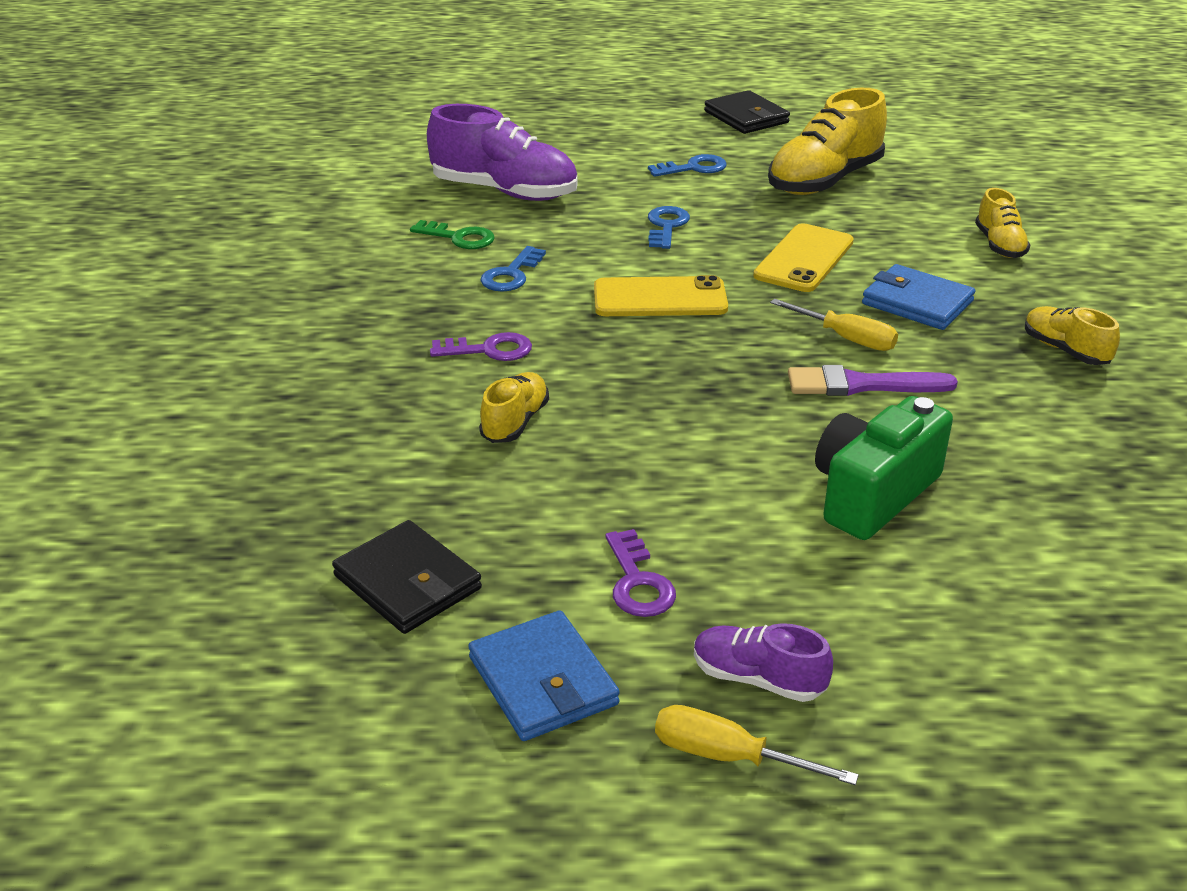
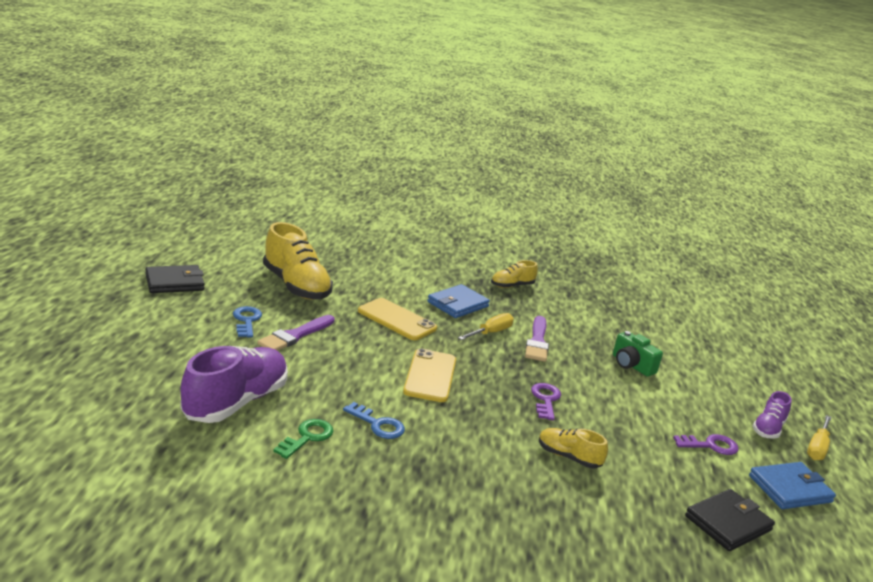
camera: 85 degrees left, 10 degrees down
(489, 350) = (481, 452): purple key -> purple key (545, 399)
(666, 226) = (332, 351): blue key -> none
(684, 199) = (295, 335): none -> purple brush
(873, 494) = (631, 365): green camera -> green camera, size x0.66
(999, 245) = (403, 266): yellow shoe -> none

